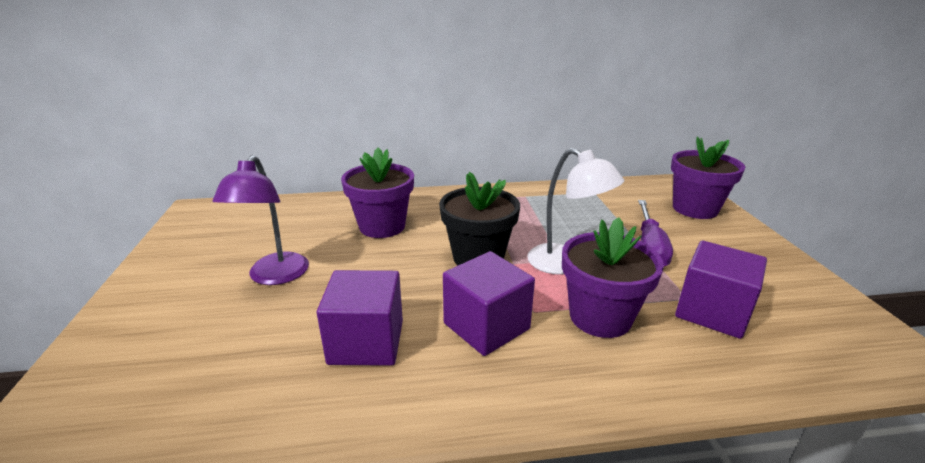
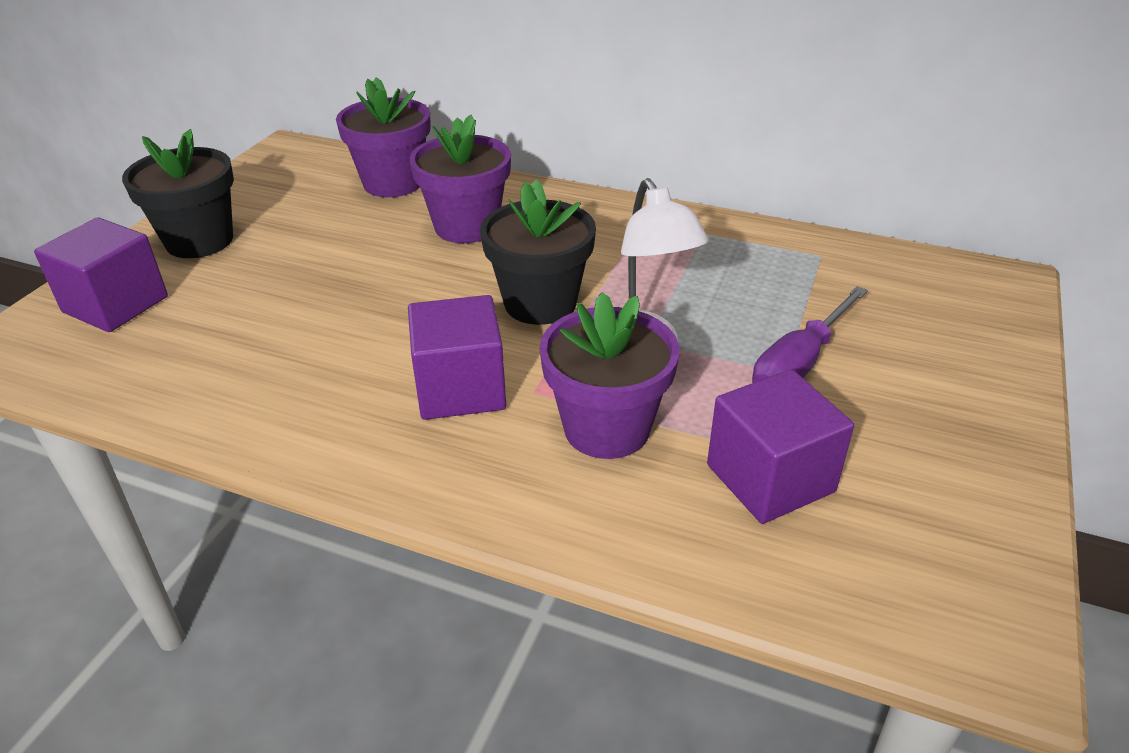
camera: 30 degrees right, 10 degrees up
(174, 289) = (199, 241): none -> black flower pot
(275, 276) = (299, 256): purple lamp -> none
(366, 342) = (323, 360): purple cube -> purple cube (115, 304)
(694, 209) = (962, 329): purple flower pot -> purple flower pot (393, 183)

